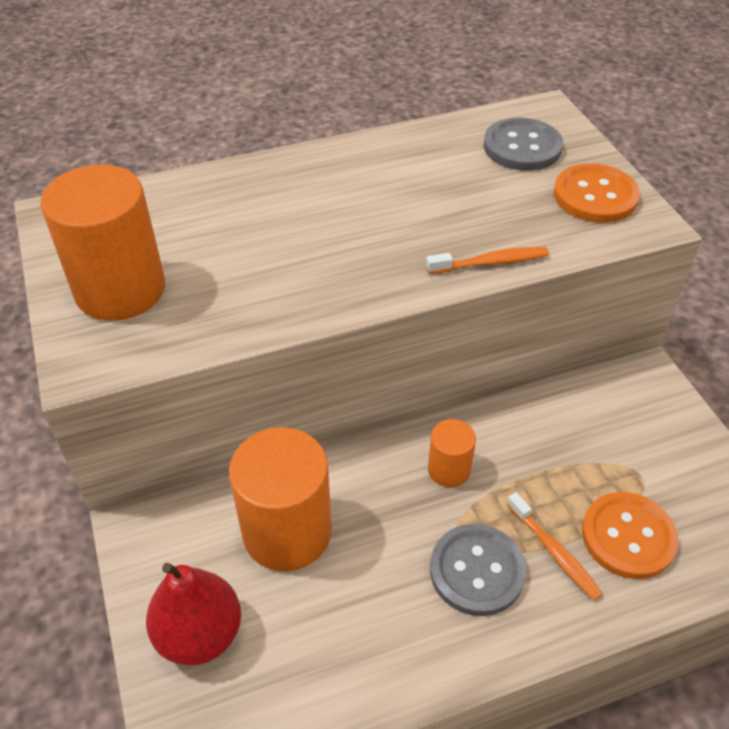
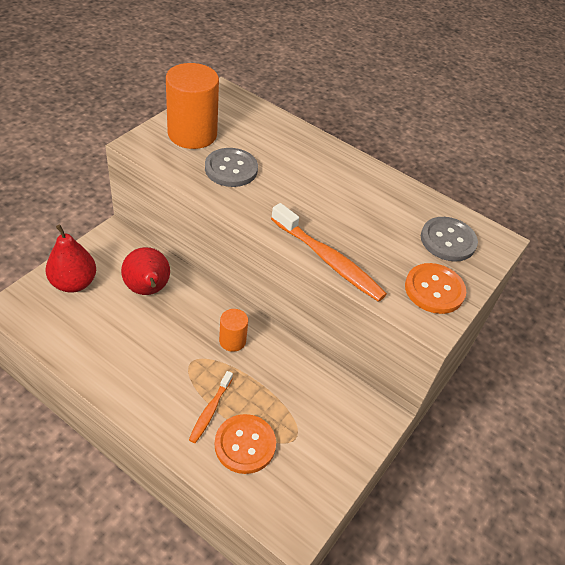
camera: 50 degrees right, 0 degrees up
(287, 532) = (148, 289): orange cylinder -> red pear
(477, 571) = (175, 378): grey button -> grey button (231, 169)
(491, 262) = (328, 260): orange toothbrush -> orange toothbrush, size x1.78

